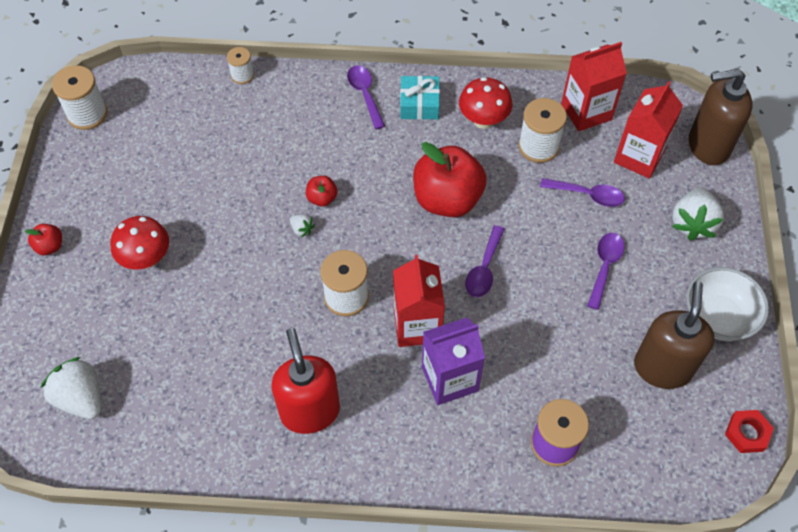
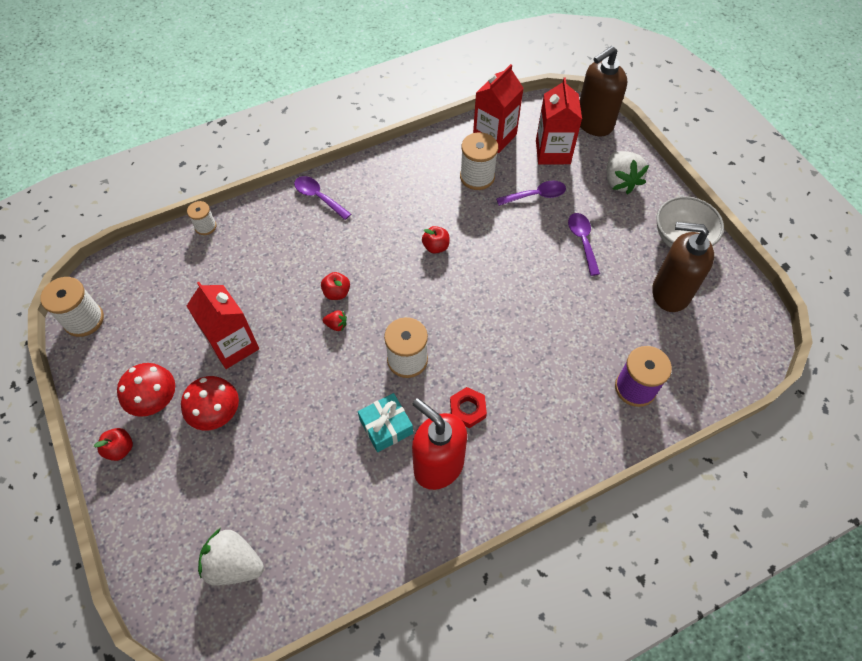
camera: 30 degrees left, 0 degrees up
(302, 229) = (336, 325): white strawberry -> red strawberry
(417, 325) = (477, 353): red carton -> red carton (233, 345)
(419, 104) = (367, 186): turquoise gift -> turquoise gift (386, 426)
(447, 199) = (436, 247): red apple -> red apple, size x0.44
(449, 379) = (528, 381): purple carton -> none
(483, 120) = (423, 176): red mushroom -> red mushroom (156, 401)
(484, 269) = (498, 285): purple spoon -> none
(662, 367) = (670, 293): brown soap dispenser -> brown soap dispenser turned 60 degrees counterclockwise
(747, 433) = (755, 309): red nut -> red nut (467, 409)

